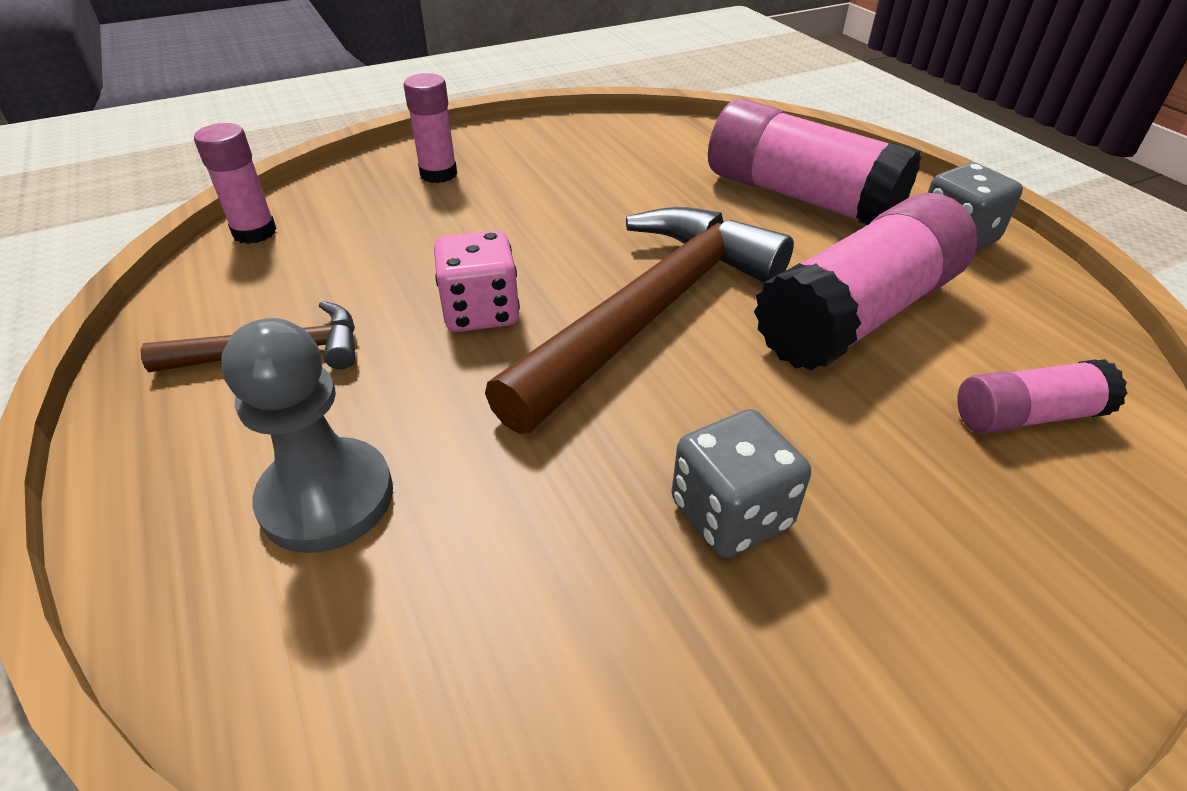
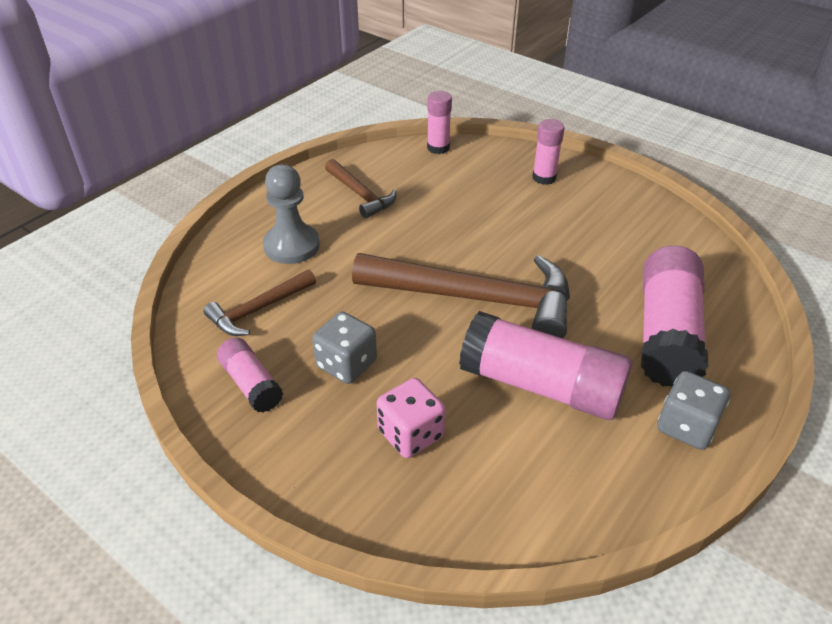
camera: 65 degrees right, 0 degrees up
(481, 312) = (432, 240): pink dice -> pink dice (410, 434)
(490, 618) = (259, 309): none -> brown hammer
(1026, 416) = (493, 476): pink glue stick -> pink glue stick (251, 384)

